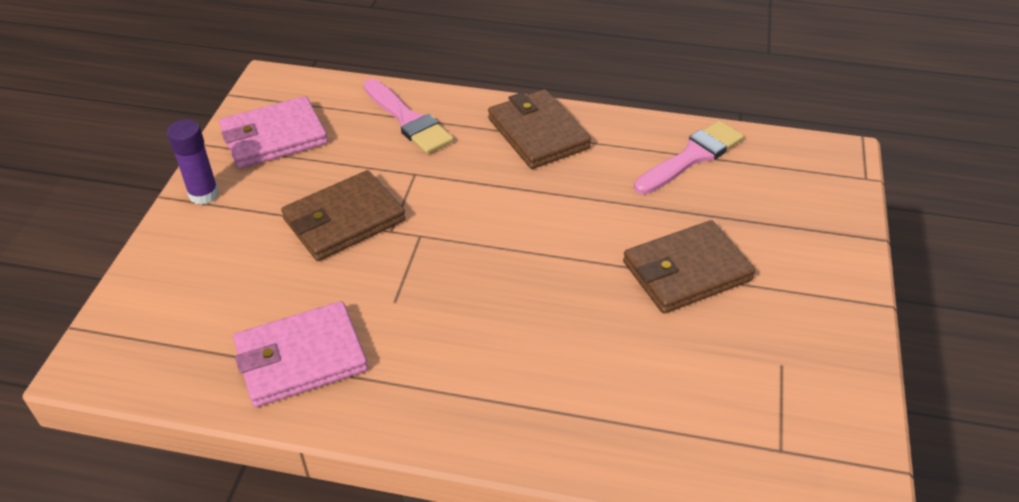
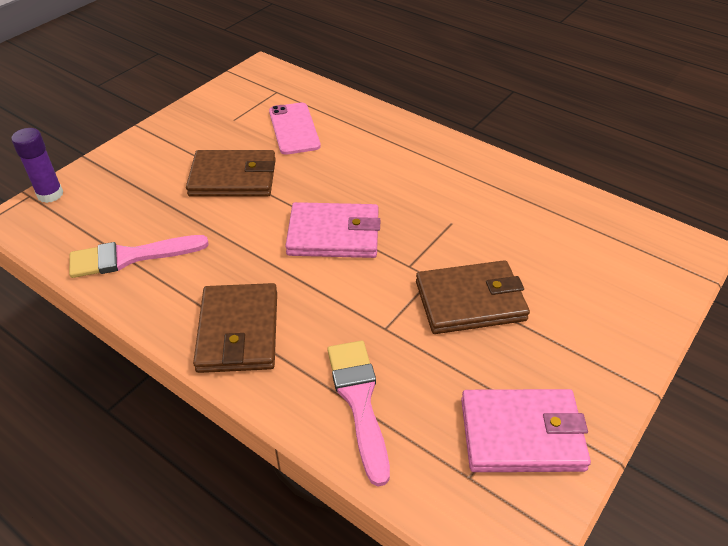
camera: 155 degrees left, 0 degrees up
(203, 194) = (607, 378): purple glue stick -> purple glue stick (50, 194)
(301, 358) = (531, 207): pink wallet -> pink wallet (334, 234)
(685, 378) = (294, 129): none -> pink phone

